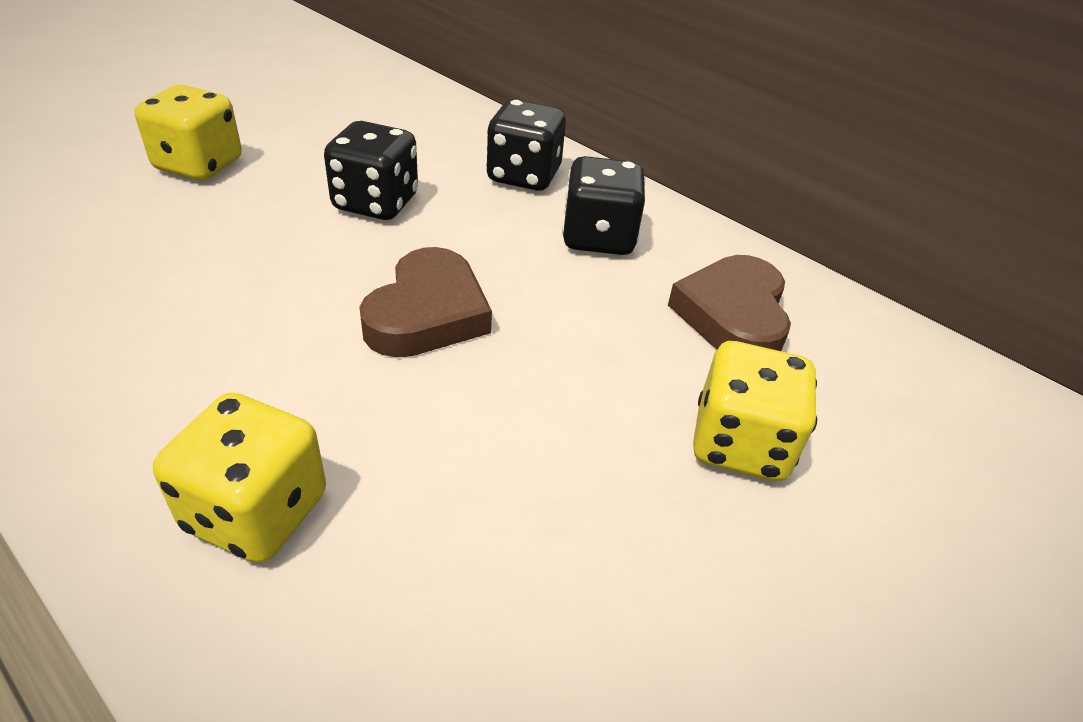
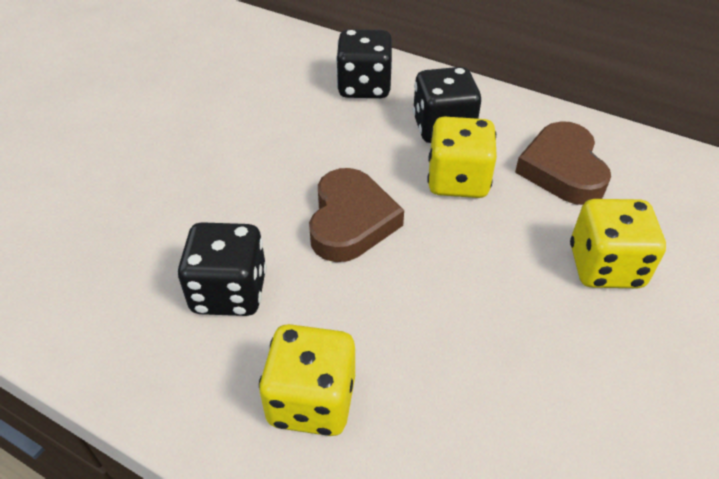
camera: 10 degrees left, 5 degrees up
(199, 165) = (109, 136): yellow dice -> yellow dice (457, 181)
(376, 203) = (265, 137): black dice -> black dice (229, 292)

